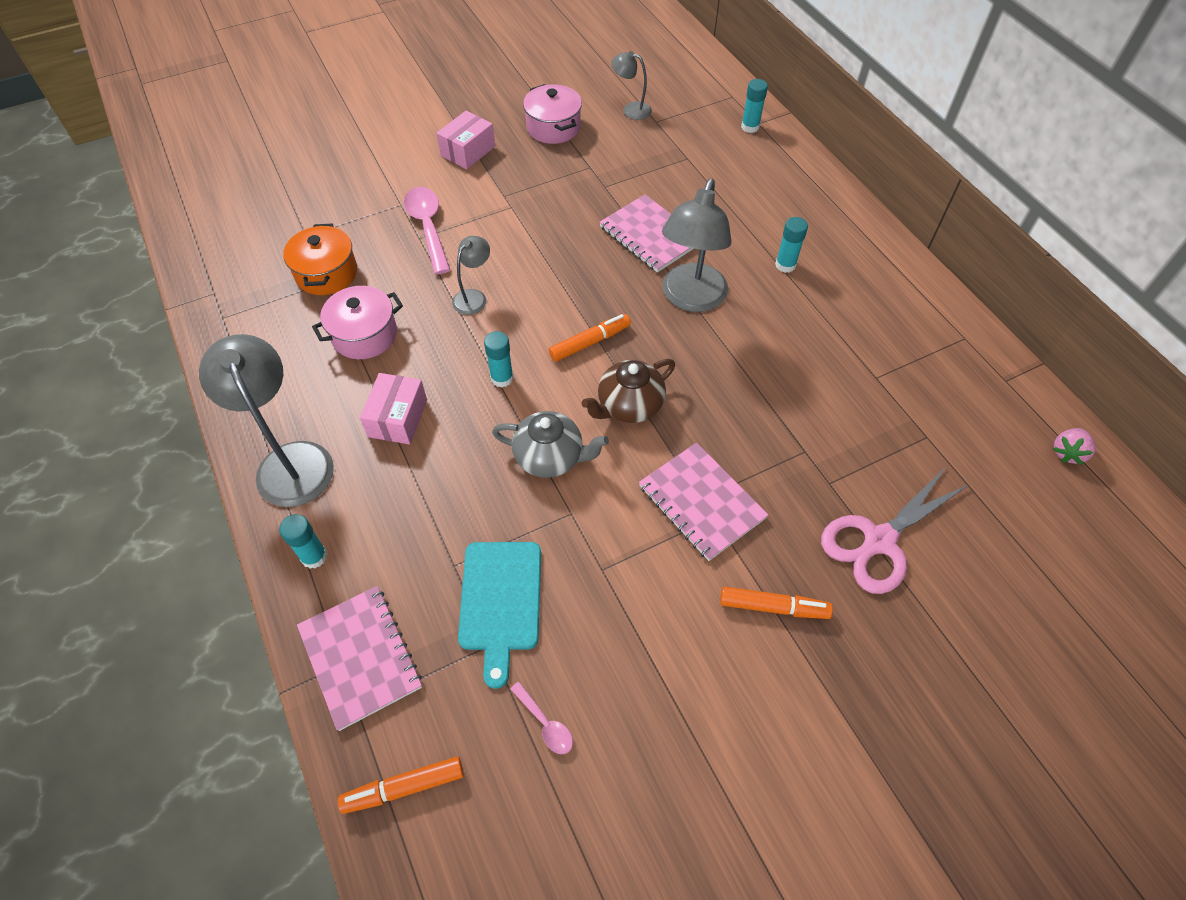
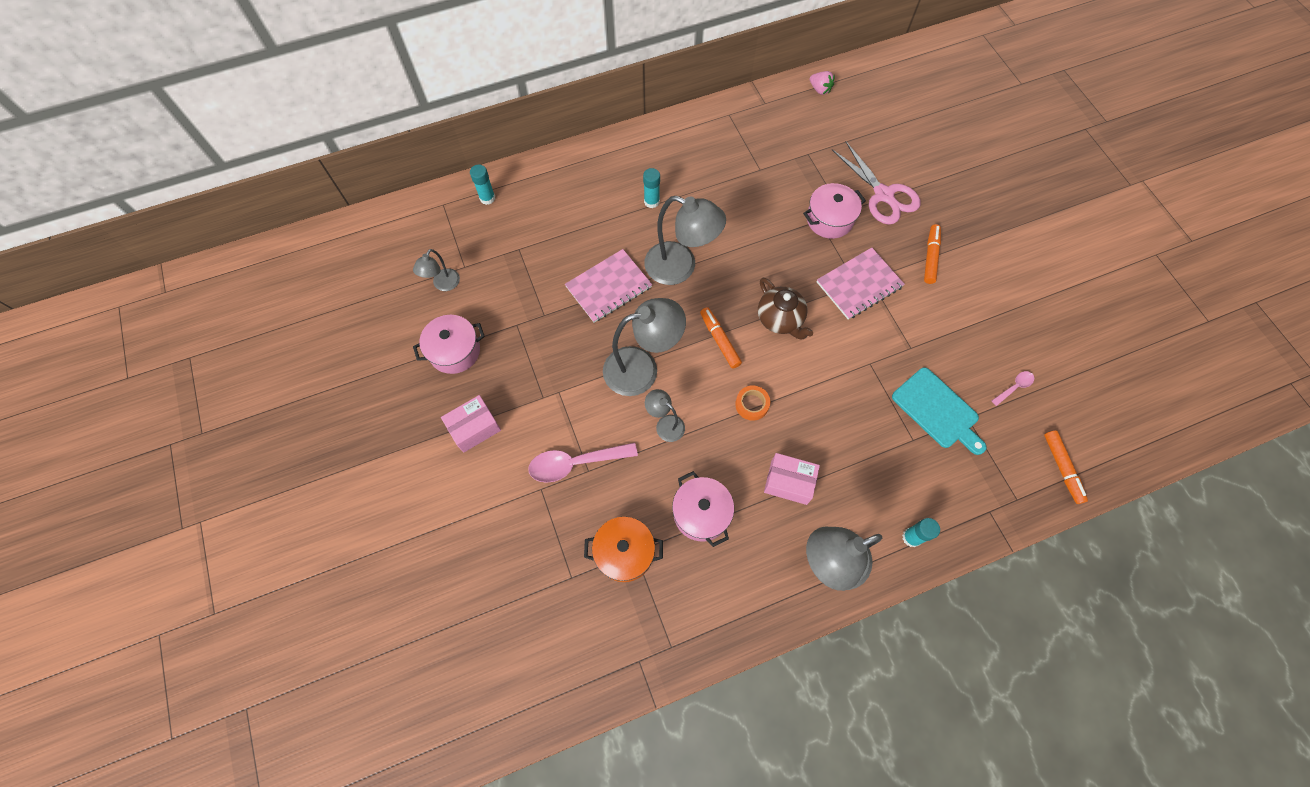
camera: 85 degrees left, 10 degrees up
(360, 657) = (983, 499): pink notebook -> none
(468, 151) = (474, 428): pink box -> pink box turned 75 degrees counterclockwise
(500, 601) = (937, 410): turquoise cutting board -> turquoise cutting board turned 45 degrees clockwise
(502, 378) = (752, 404): turquoise glue stick -> orange tape
(545, 272) = (642, 368): none -> grey lamp
(550, 457) = (824, 374): grey teapot -> none
(810, 464) = (829, 219): none -> pink pot

